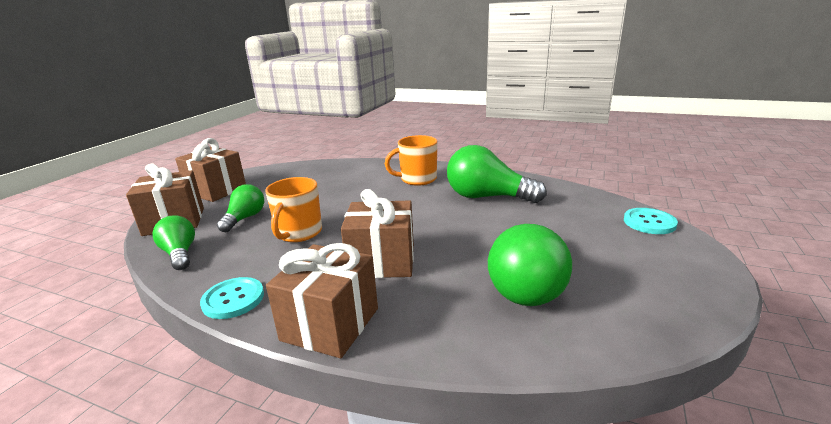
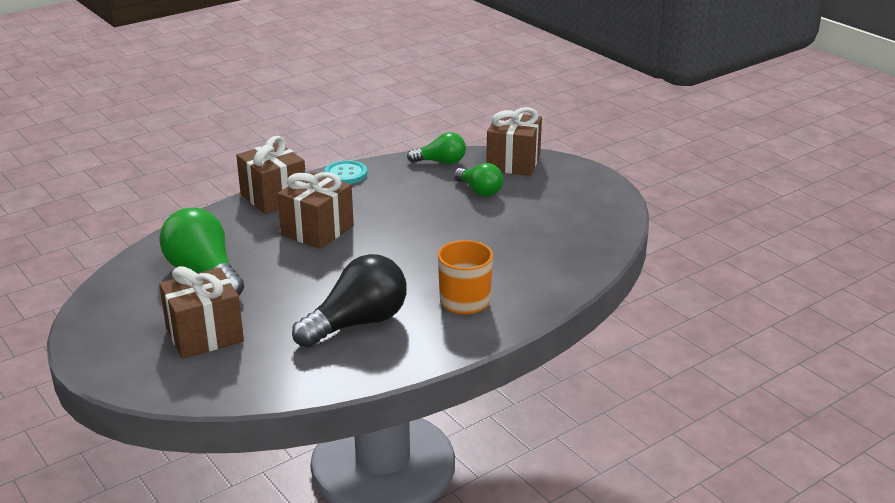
camera: 120 degrees right, 5 degrees up
(216, 190) = (577, 185): brown gift -> brown gift (204, 335)
(298, 233) = (414, 208): orange mug -> none
(487, 197) = (357, 323): green light bulb -> black light bulb
(649, 222) = (176, 386): turquoise button -> none

